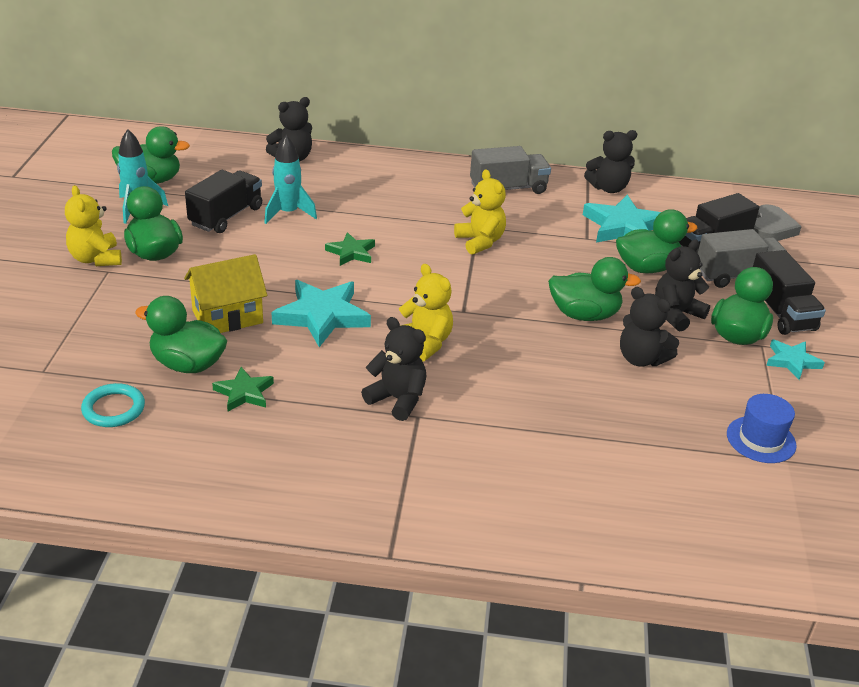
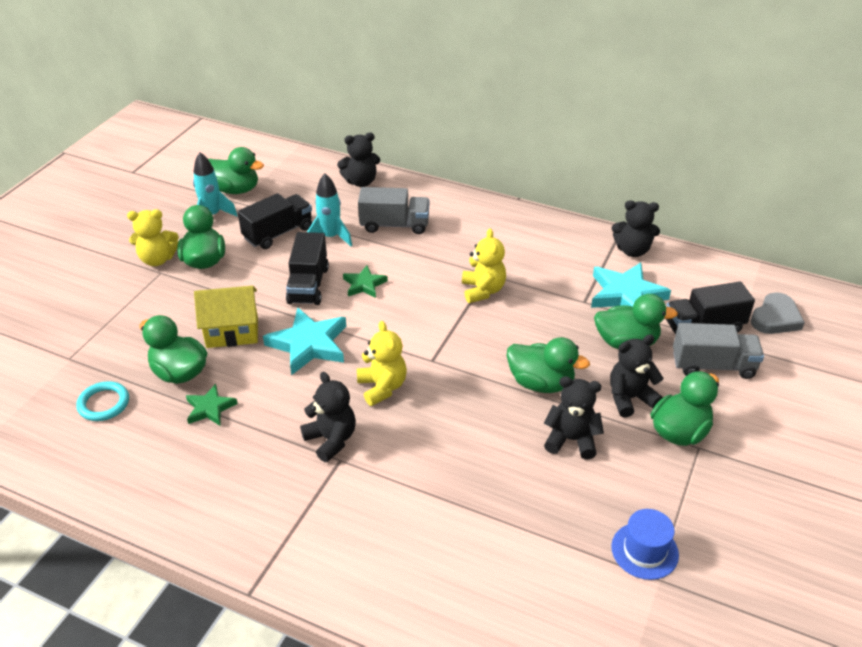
camera: 20 degrees right, 5 degrees up
(96, 259) = (157, 259): yellow teddy bear -> yellow teddy bear turned 90 degrees counterclockwise
(508, 188) = (536, 238): grey truck -> grey truck (394, 225)
(641, 359) = (571, 440): black teddy bear -> black teddy bear turned 135 degrees clockwise
(780, 312) = (737, 414): black truck -> black truck (308, 285)
(792, 361) = (721, 471): turquoise star -> none

